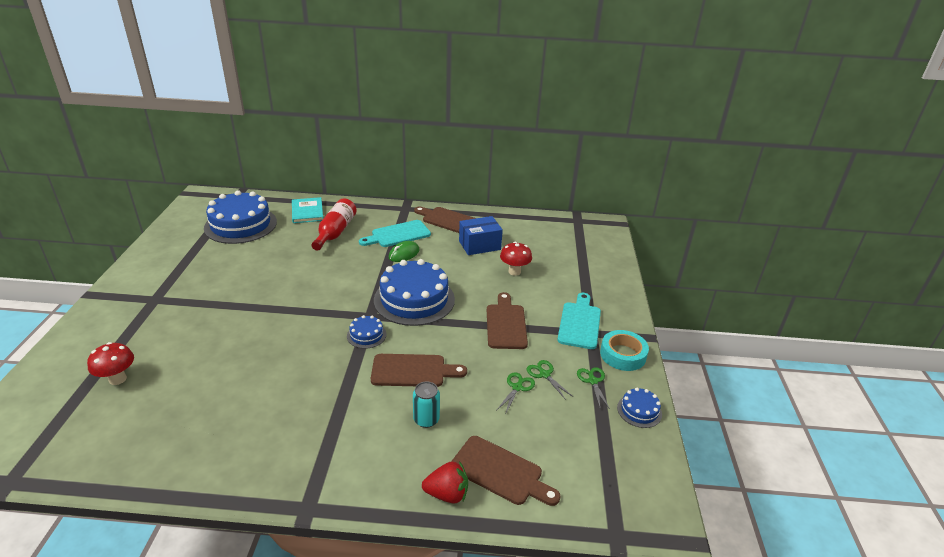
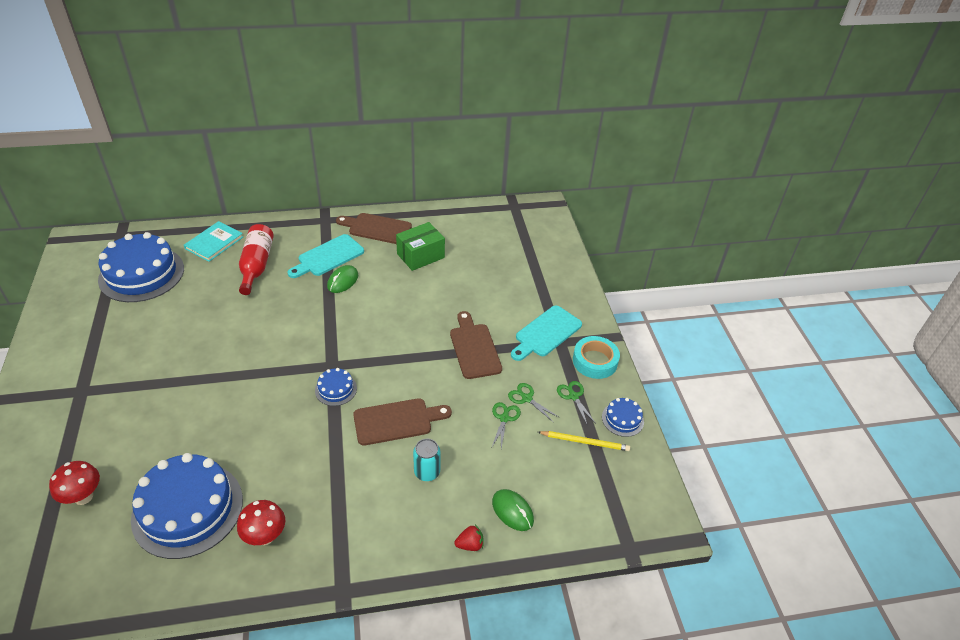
camera: 15 degrees left, 10 degrees up
(307, 212) = (214, 243): turquoise book -> turquoise book turned 60 degrees clockwise
(414, 299) = (372, 336): blue cake -> blue cake (188, 509)
(447, 494) = (470, 544): red strawberry -> red strawberry, size x0.66
(479, 245) = (420, 256): blue box -> green box
(500, 472) = (512, 511): brown cutting board -> green mouse
(514, 272) = (466, 283): red mushroom -> red mushroom (265, 536)
(579, 323) = (546, 333): turquoise cutting board -> turquoise cutting board turned 135 degrees counterclockwise
(594, 424) = (585, 442): none -> yellow pencil

